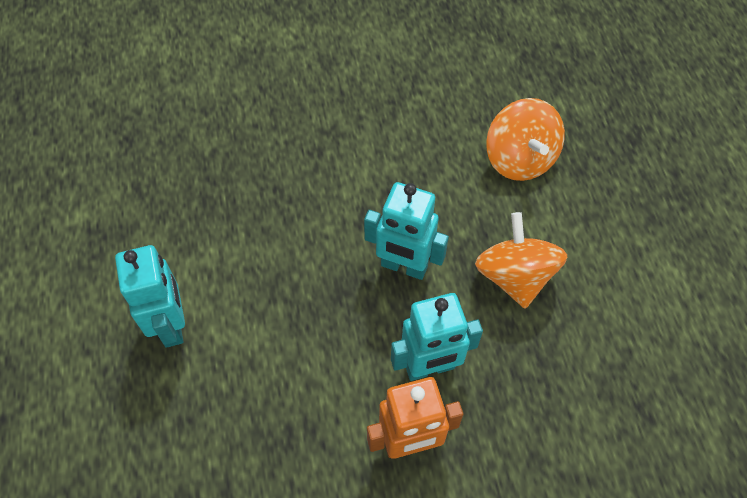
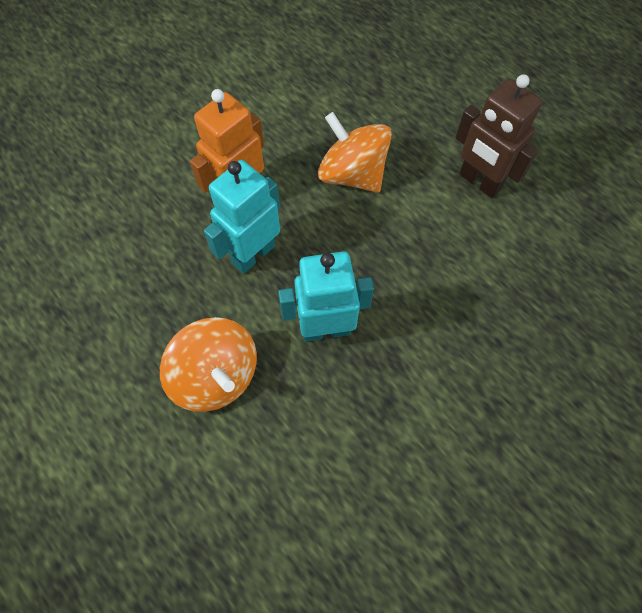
camera: 150 degrees right, 5 degrees up
(171, 325) = (479, 182): turquoise robot -> brown robot
(520, 158) = (272, 528): orange spinning top -> orange spinning top (352, 174)

